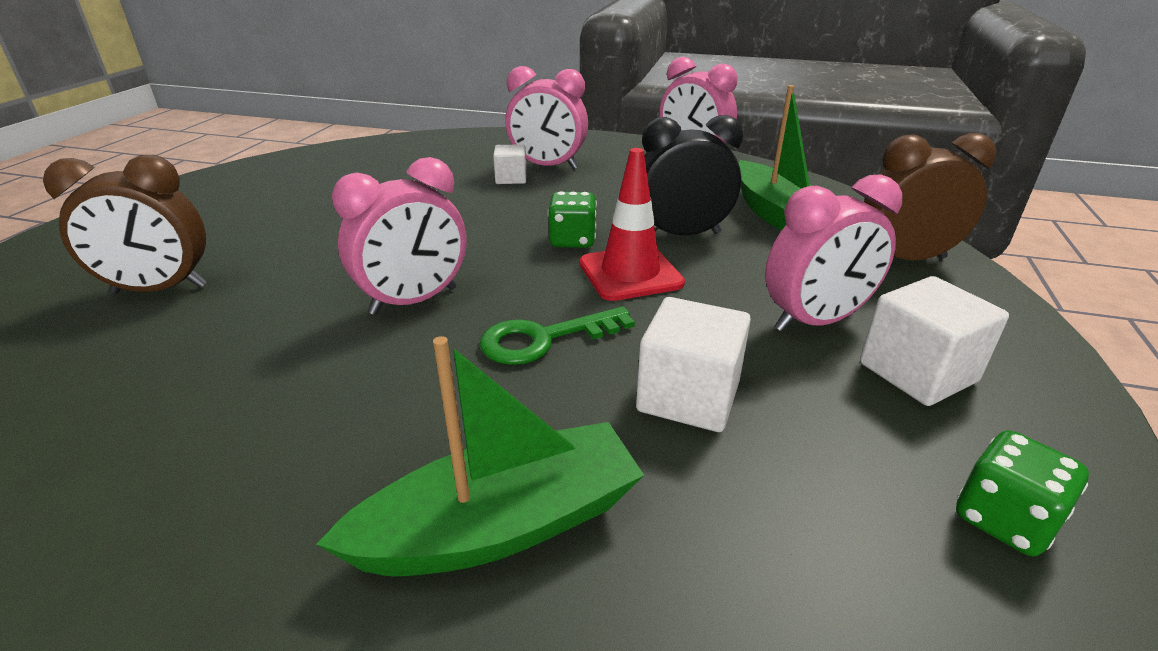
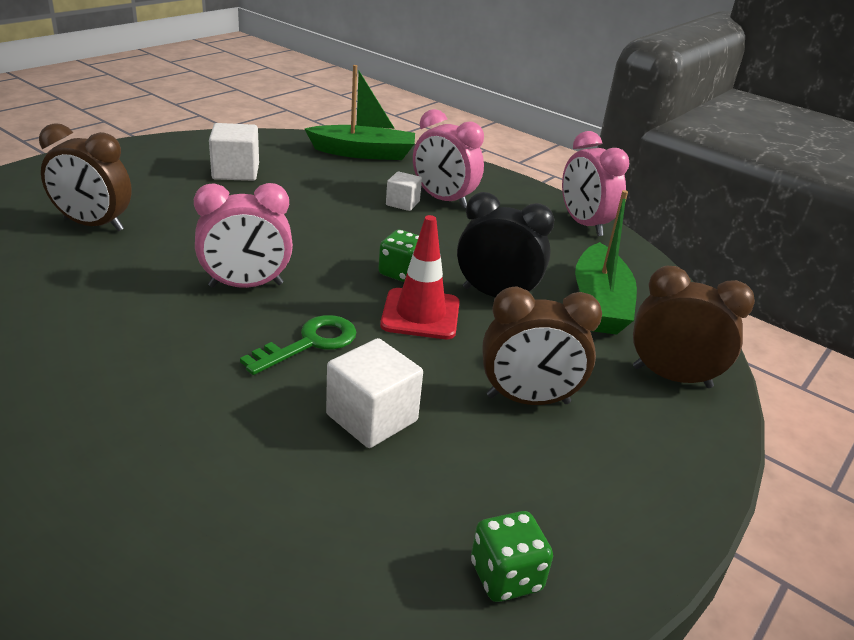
camera: 20 degrees right, 0 degrees up
(500, 525) = (182, 448): green boat -> green boat (363, 153)
(544, 339) = (310, 343): green key -> green key turned 135 degrees clockwise
(815, 321) = (528, 400): pink clock -> brown clock
(917, 372) = (565, 465): white cube -> white cube (236, 172)

